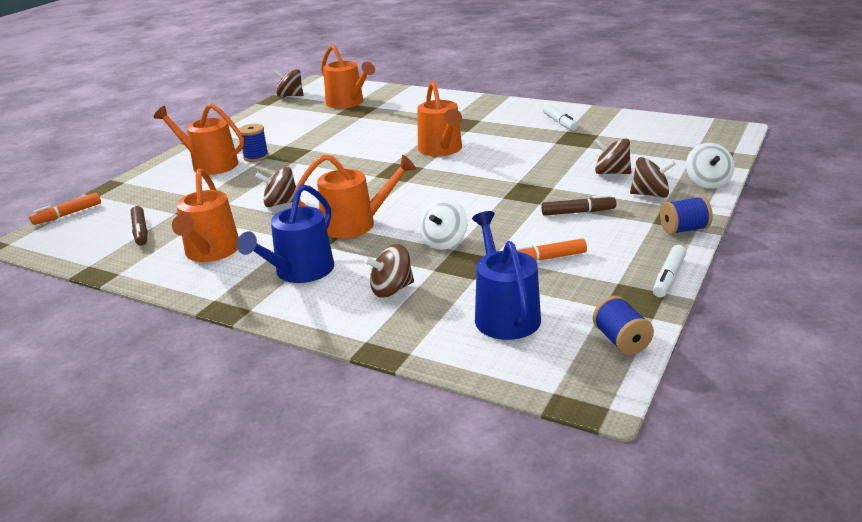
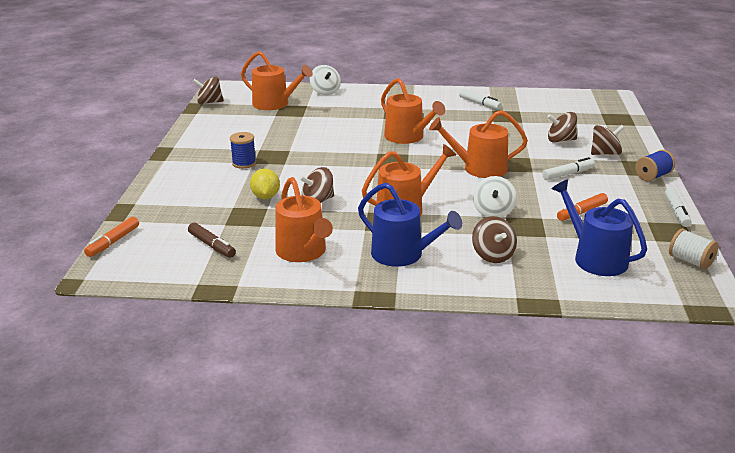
camera: 25 degrees left, 0 degrees up
(210, 164) = (206, 176): orange watering can -> orange watering can (479, 168)
(239, 192) = (265, 197): none -> yellow lemon
(300, 271) = (402, 254): blue watering can -> blue watering can turned 60 degrees counterclockwise
(391, 289) = (493, 255): brown spinning top -> brown spinning top turned 60 degrees counterclockwise
(578, 212) = (568, 174): brown marker -> white marker
(621, 341) = (690, 261): blue spool -> white spool
(707, 182) = (634, 139): white spinning top -> white spinning top (325, 92)

